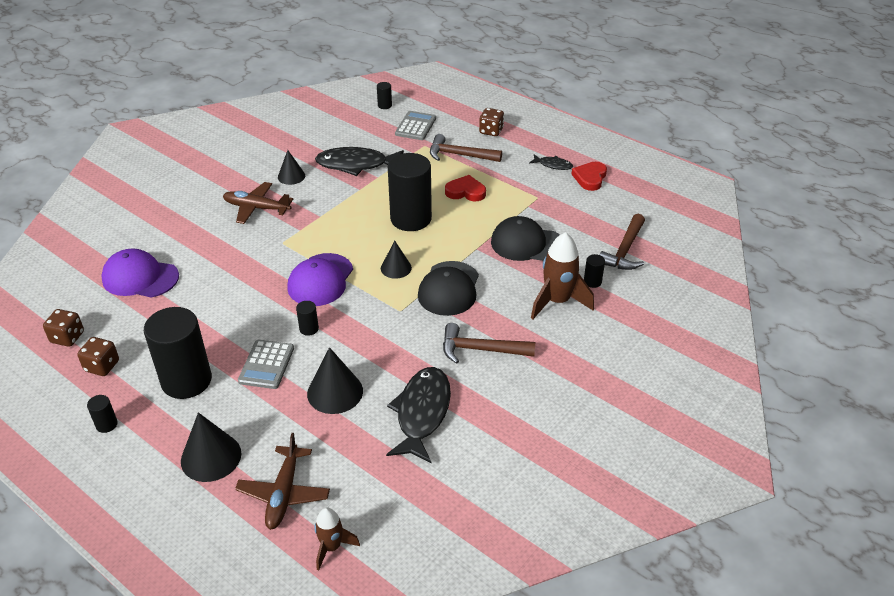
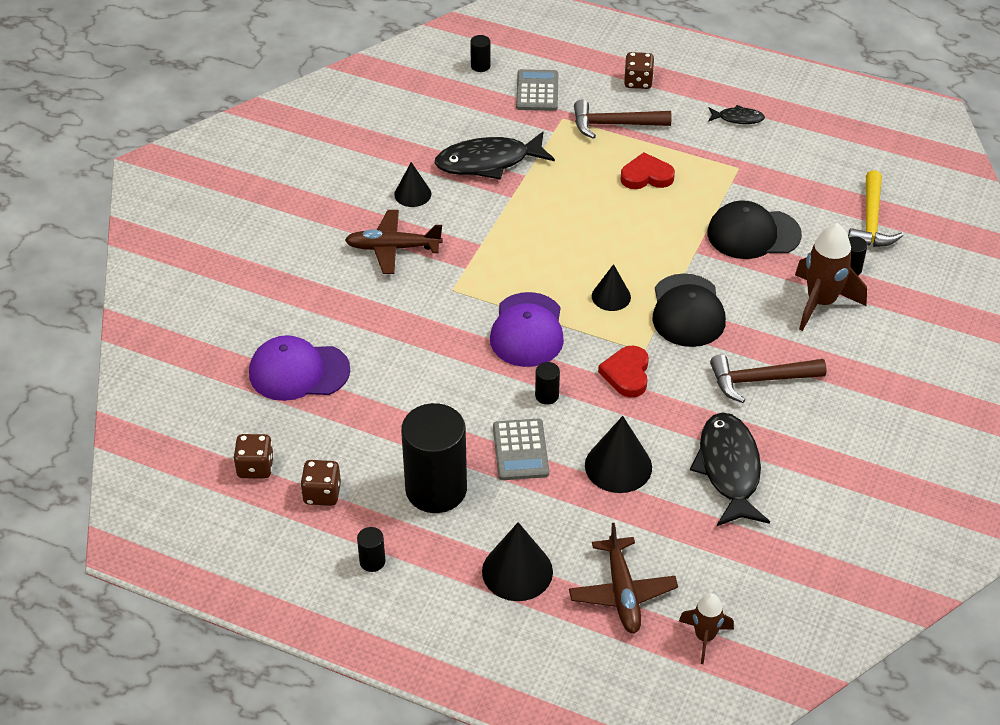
camera: 15 degrees left, 5 degrees up
(411, 219) = (596, 226): black cylinder -> none
(590, 178) = (790, 129): red heart -> red heart (627, 374)
(624, 250) = (871, 221): brown hammer -> yellow hammer

